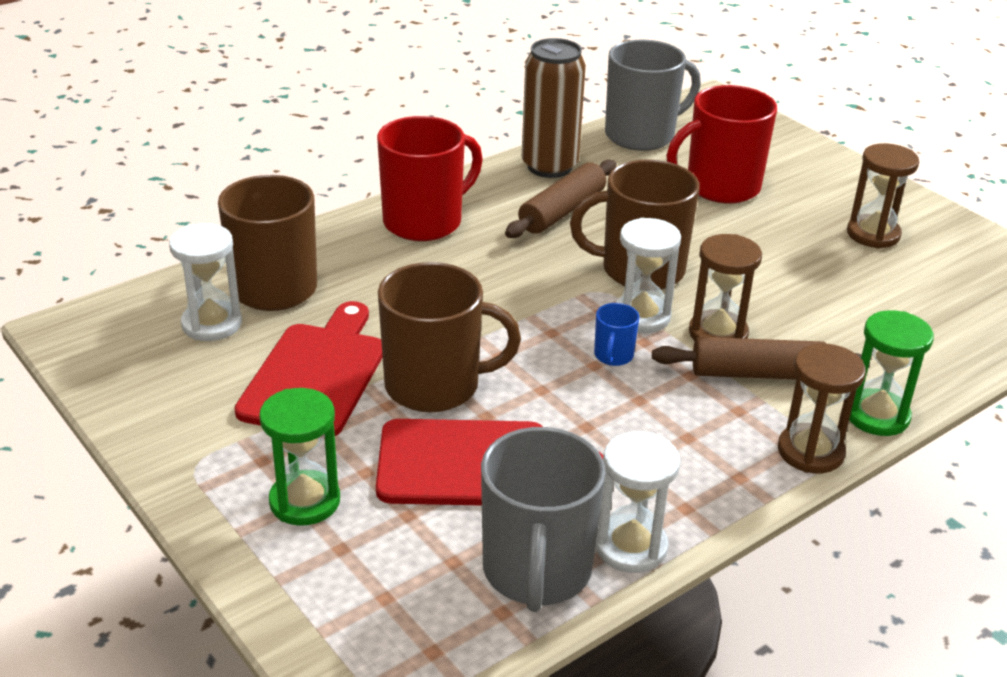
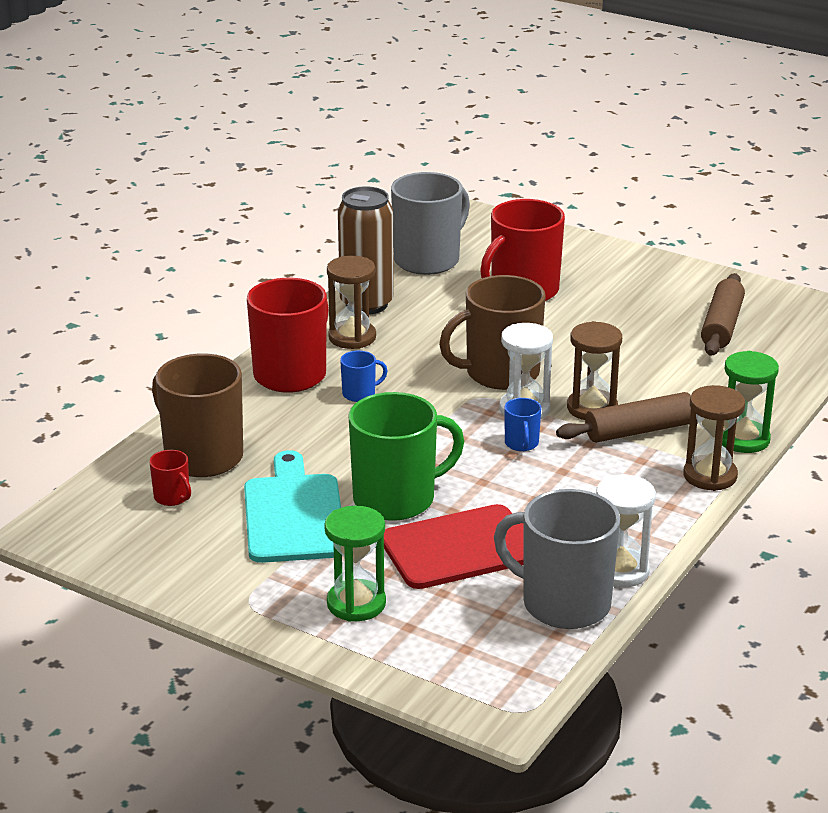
camera: 20 degrees left, 5 degrees down
(212, 324) = (172, 497): white hourglass -> red mug
(316, 375) = (293, 514): red cutting board -> turquoise cutting board
(435, 386) = (396, 499): brown mug -> green mug
(478, 258) = (360, 394): none -> blue mug
(536, 571) = (563, 603): grey mug -> grey mug turned 135 degrees clockwise
(562, 211) = (403, 340): brown rolling pin -> brown rolling pin (721, 326)
(873, 234) = (667, 303): brown hourglass -> brown hourglass (352, 337)

